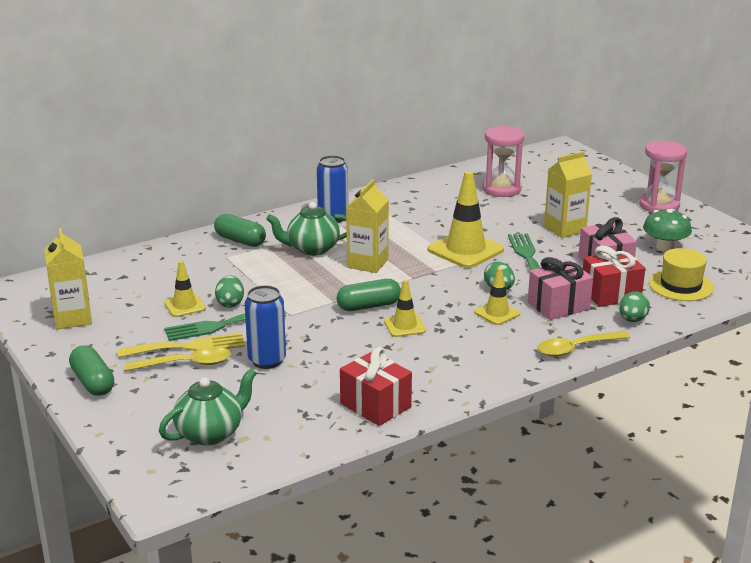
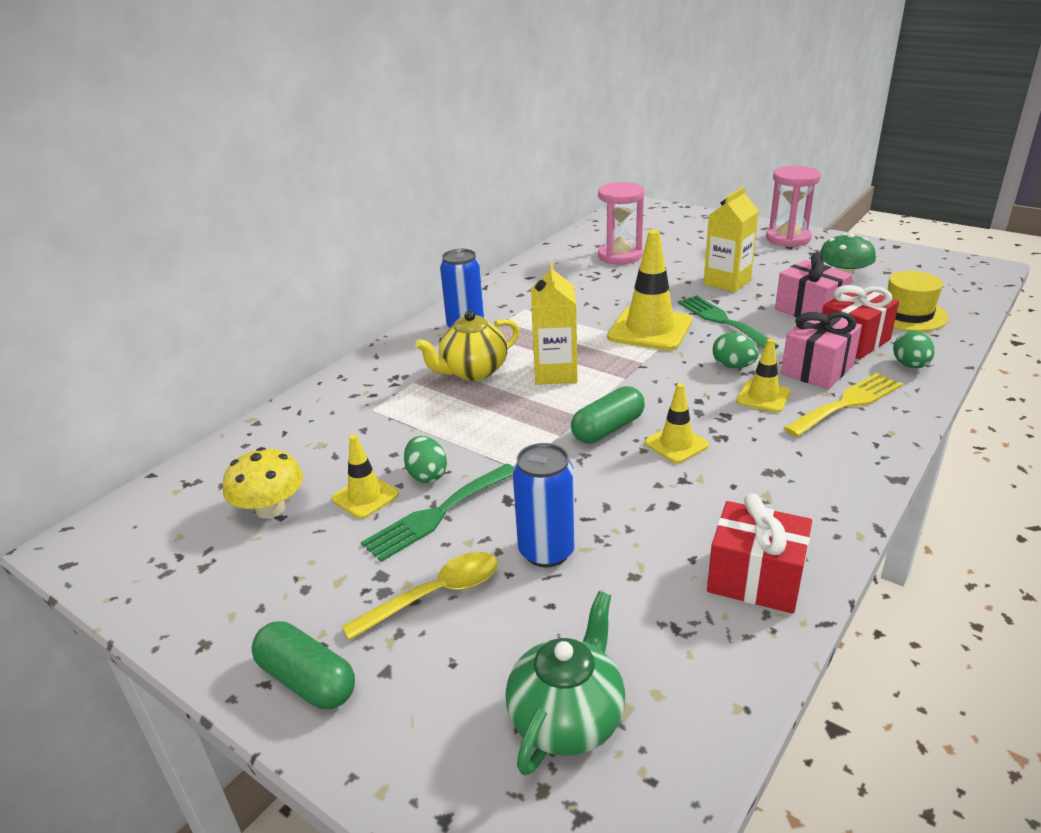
camera: 20 degrees left, 5 degrees up
(72, 318) = (206, 567): yellow carton -> none
(126, 298) = (270, 509): none -> yellow mushroom
(188, 347) = (417, 563): yellow fork -> yellow fork (847, 403)
(240, 240) = (374, 382): green capsule -> none
(312, 249) = (473, 371): green teapot -> yellow teapot
(576, 348) = (896, 417): yellow spoon -> none

